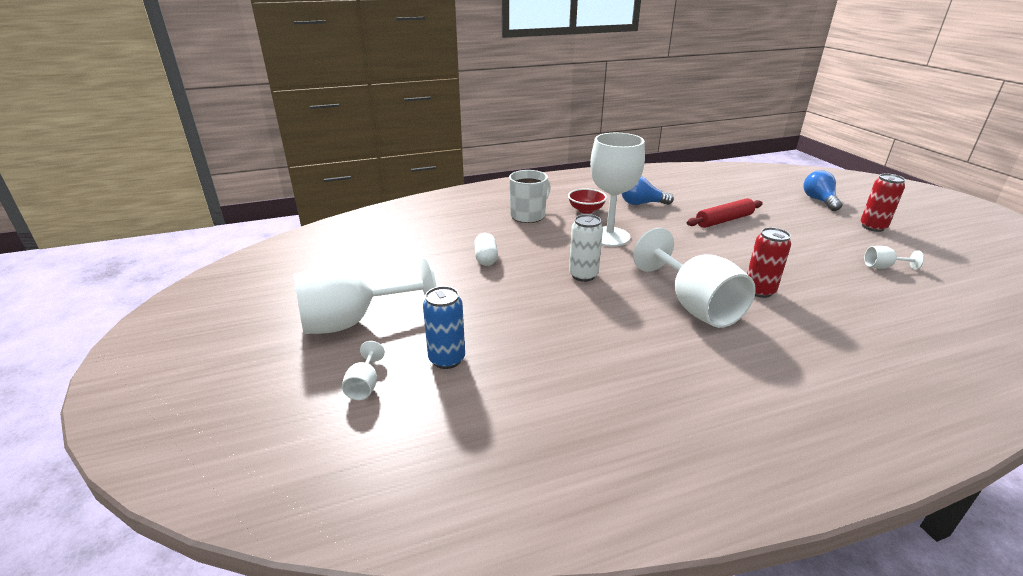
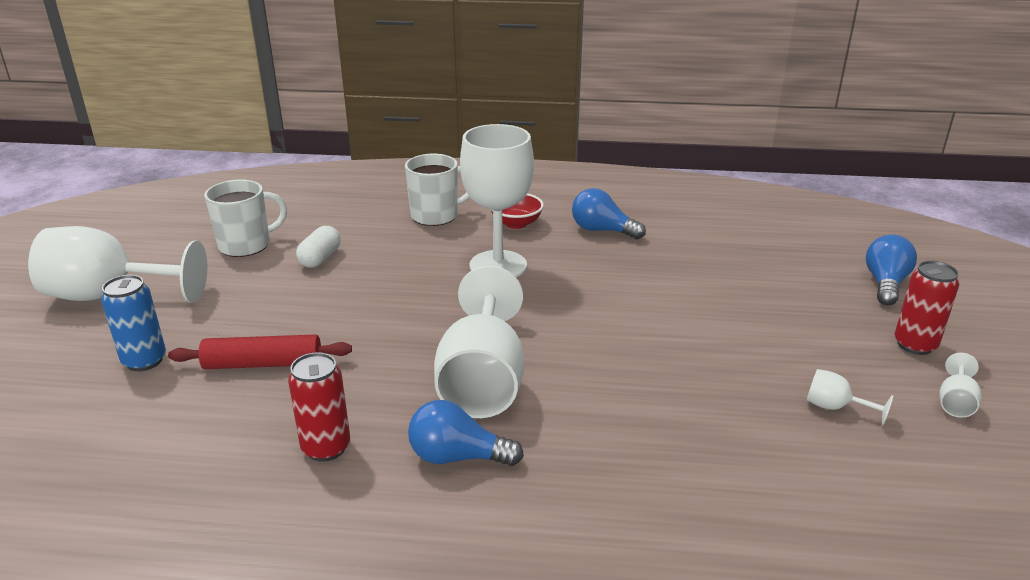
camera: 25 degrees right, 0 degrees up
(364, 385) = (45, 363): white goblet -> white goblet (955, 402)
(418, 262) = (246, 245): none -> white mug
(583, 275) = (401, 307): white can -> none
(724, 220) = (686, 280): red rolling pin -> red rolling pin (263, 364)
(742, 353) = (458, 457): none -> blue light bulb
(759, 291) = (594, 388): red can -> red can (326, 448)

